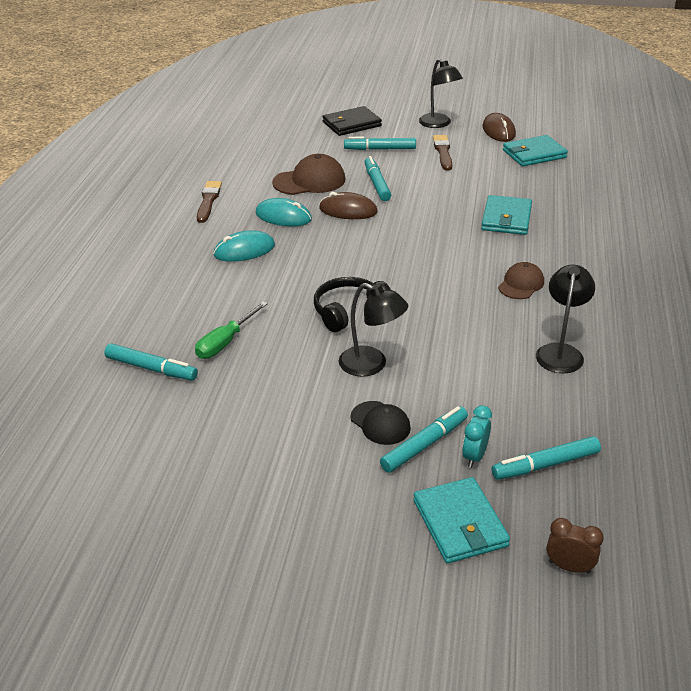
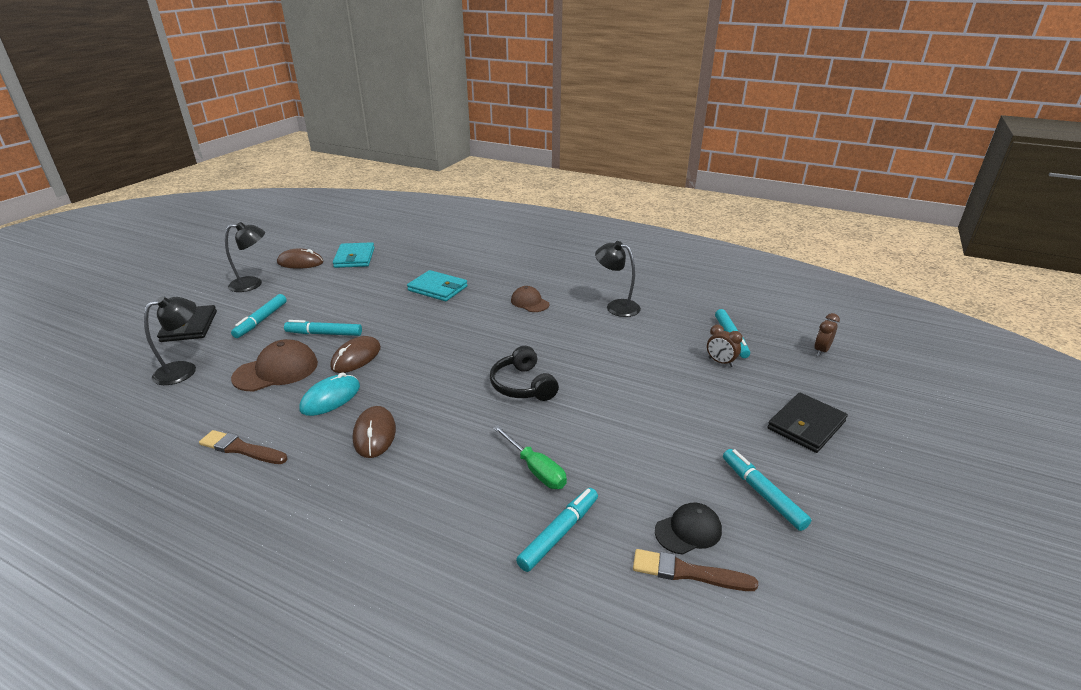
camera: 75 degrees left, 5 degrees down
(244, 250) = (374, 434): turquoise mouse -> brown mouse
(309, 181) = (276, 370): brown cap -> brown cap turned 60 degrees clockwise
(367, 539) = (806, 425): none -> black wallet
(371, 365) = (604, 387): black lamp -> black lamp (184, 370)
(380, 423) = (678, 396): black cap -> black cap (688, 530)
(424, 445) = (706, 380): turquoise marker -> turquoise marker (762, 493)
(443, 152) = (305, 292): brown brush -> brown brush (688, 572)
(460, 523) = (787, 382): turquoise wallet -> none
(474, 456) = (720, 362): turquoise clock -> brown clock

